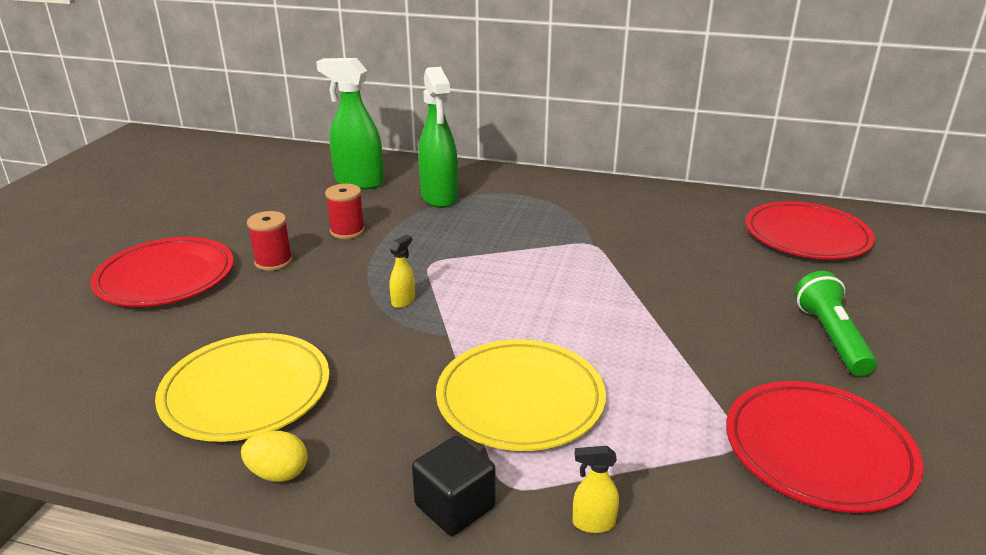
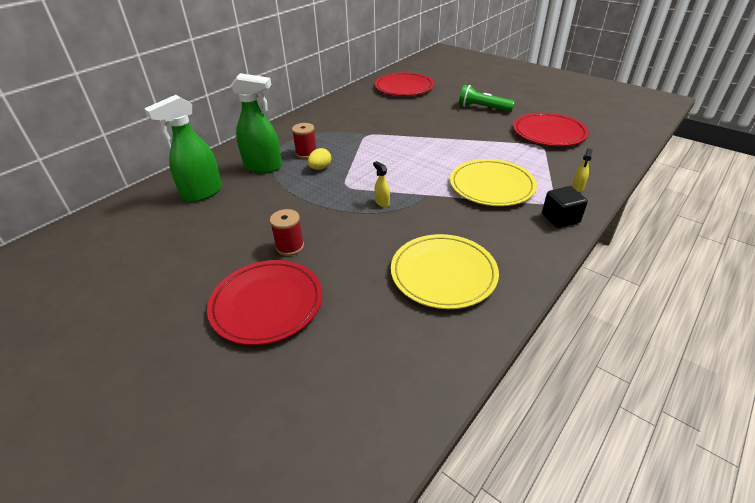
camera: 65 degrees left, 10 degrees up
(278, 473) = (523, 268): yellow egg -> yellow egg (320, 168)
(347, 231) = (275, 209): red spool -> red spool (306, 153)

